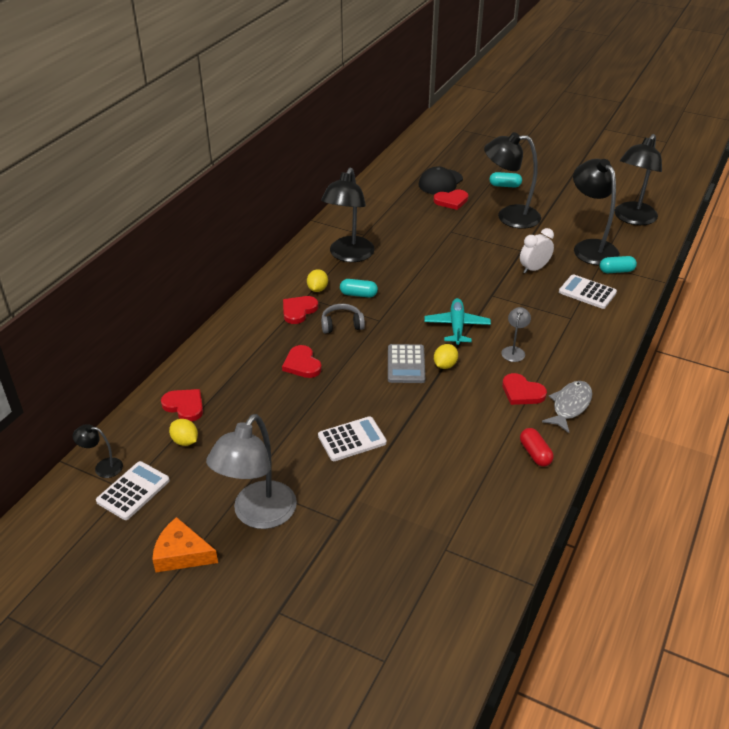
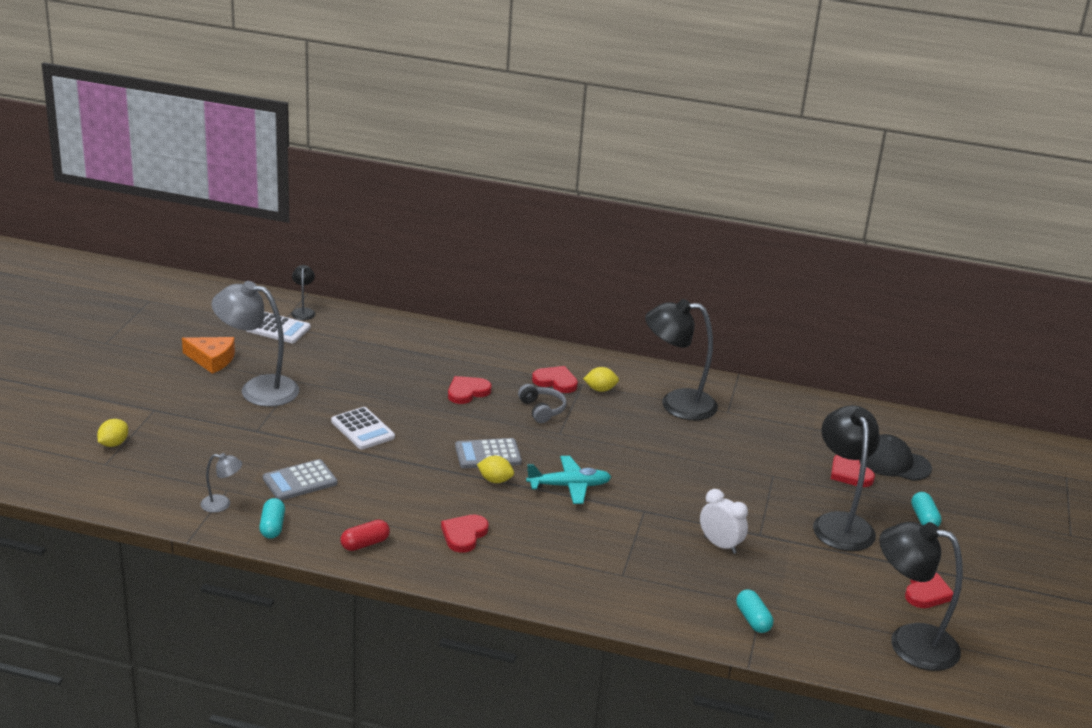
camera: 75 degrees right, 10 degrees down
(181, 554) = (212, 359): orange cheese -> orange cheese turned 105 degrees clockwise
(184, 406) = (388, 337): red heart -> red heart (926, 592)
(185, 441) = (342, 344): yellow lemon -> yellow lemon (113, 444)
(358, 294) = (602, 416): turquoise capsule -> turquoise capsule (272, 527)
(435, 491) = (300, 481): none -> grey calculator
(514, 351) = (538, 529): grey lamp -> grey lamp (222, 504)
(570, 406) = (449, 570): grey fish -> none
(587, 292) = (686, 590): white calculator -> none
(590, 247) = (801, 597): black lamp -> none

